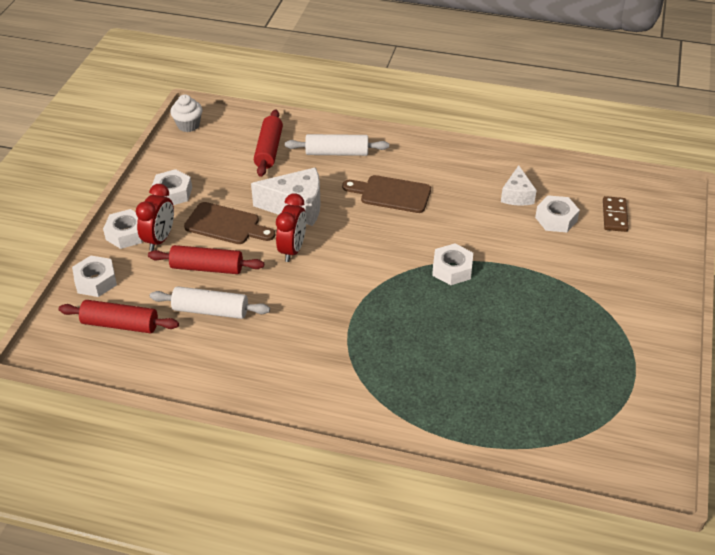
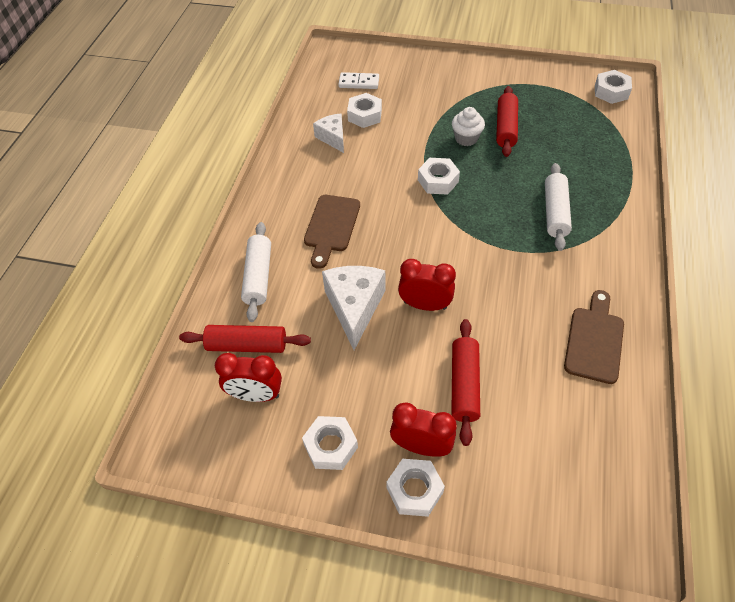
camera: 90 degrees left, 10 degrees up
(96, 281) = (507, 511): white nut -> white nut (611, 92)
(120, 324) = (572, 464): red rolling pin -> red rolling pin (505, 128)
(188, 125) = (182, 450): white cupcake -> white cupcake (466, 138)
(210, 310) = (530, 371): white rolling pin -> white rolling pin (555, 212)
(223, 156) = (256, 395): none -> red clock
(226, 225) = (389, 374): brown cutting board -> brown cutting board (594, 340)
(517, 195) = (333, 138): white cheese -> white cheese turned 120 degrees counterclockwise
(614, 216) = (359, 83): brown domino -> white domino

